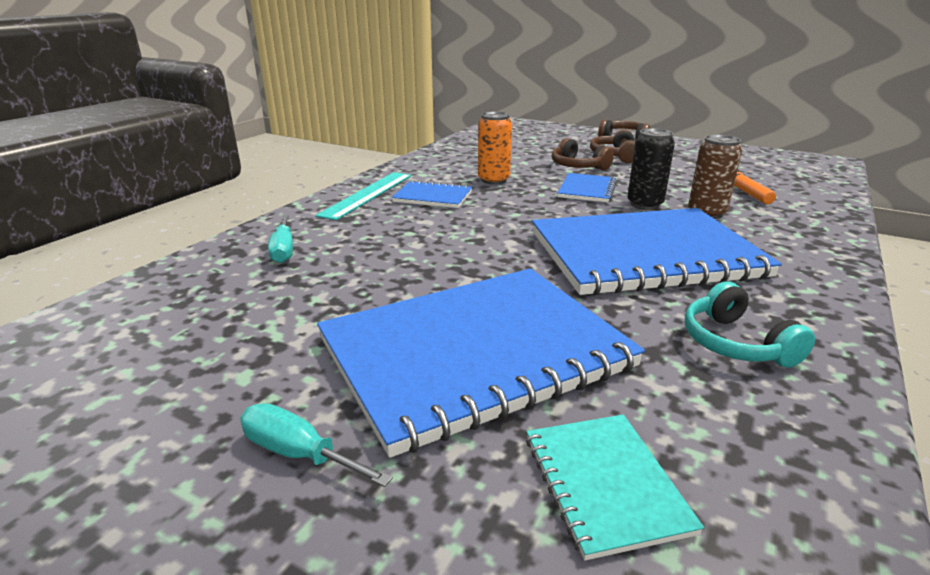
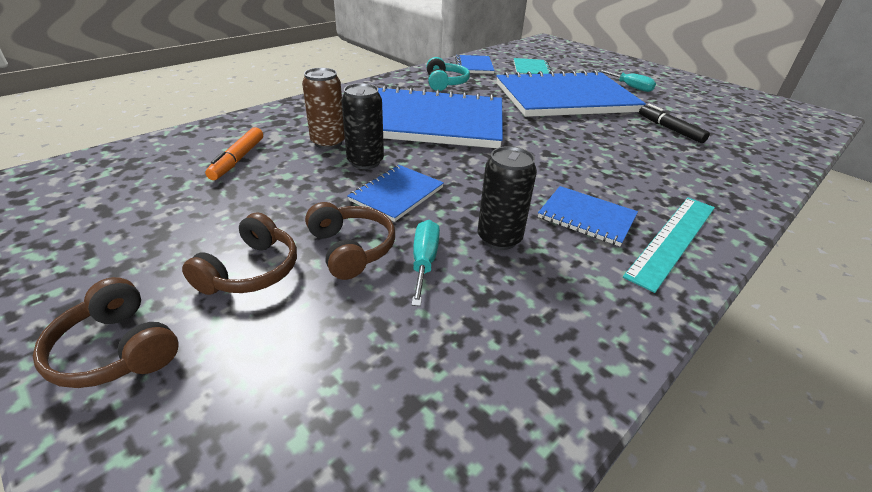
camera: 165 degrees left, 10 degrees up
(283, 250) = (711, 171): turquoise screwdriver -> turquoise screwdriver (424, 261)
(289, 309) = (670, 129): none -> black marker
(493, 180) = (499, 238): orange can -> black can
(773, 451) = (474, 66): none -> blue notebook

